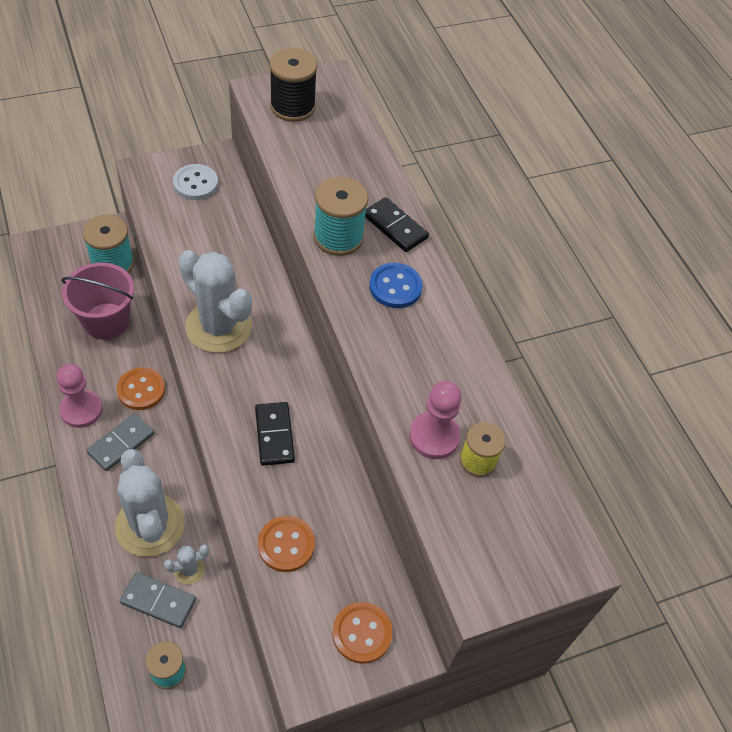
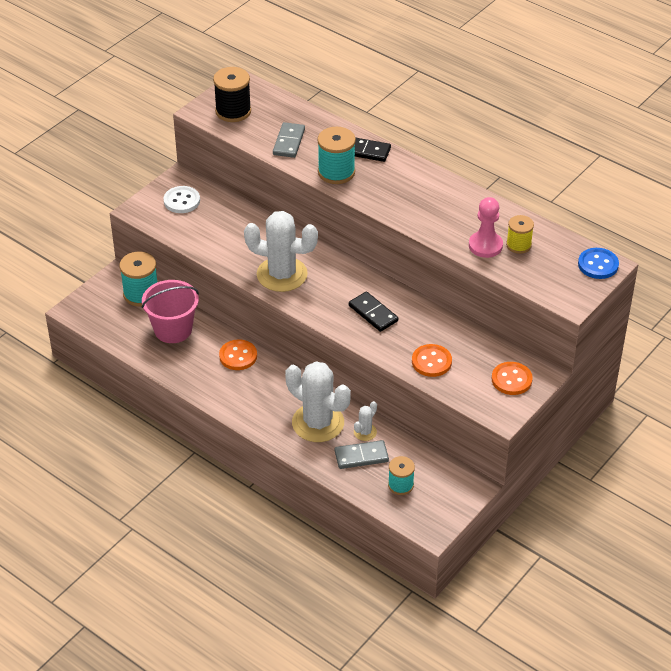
camera: 25 degrees left, 10 degrees down
(81, 410) = (209, 386): pink pawn -> none
(121, 443) = (255, 391): grey domino -> grey domino (289, 142)
(395, 287) = (395, 183): blue button -> blue button (598, 265)

